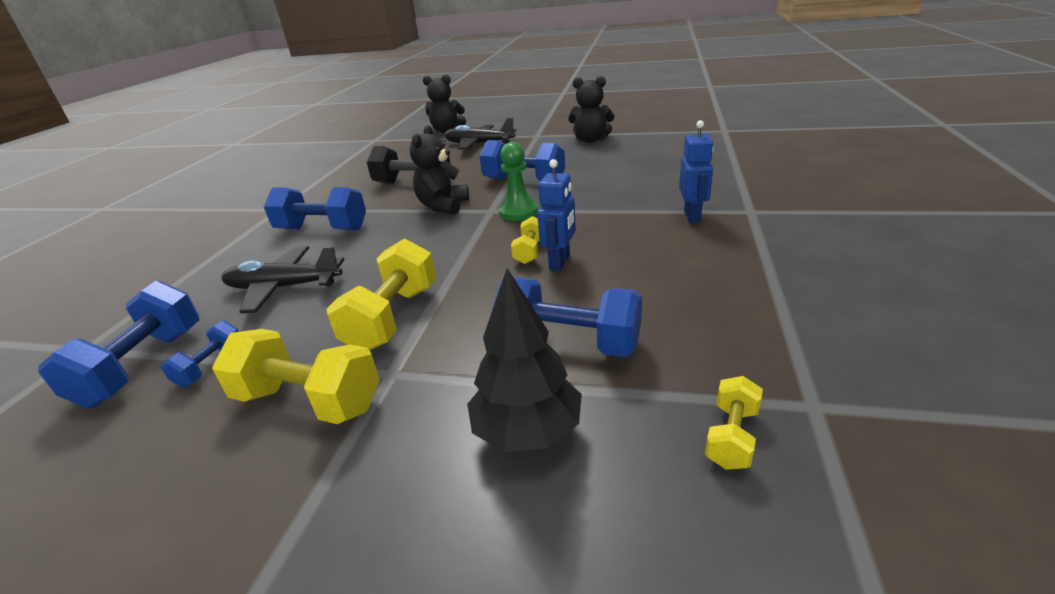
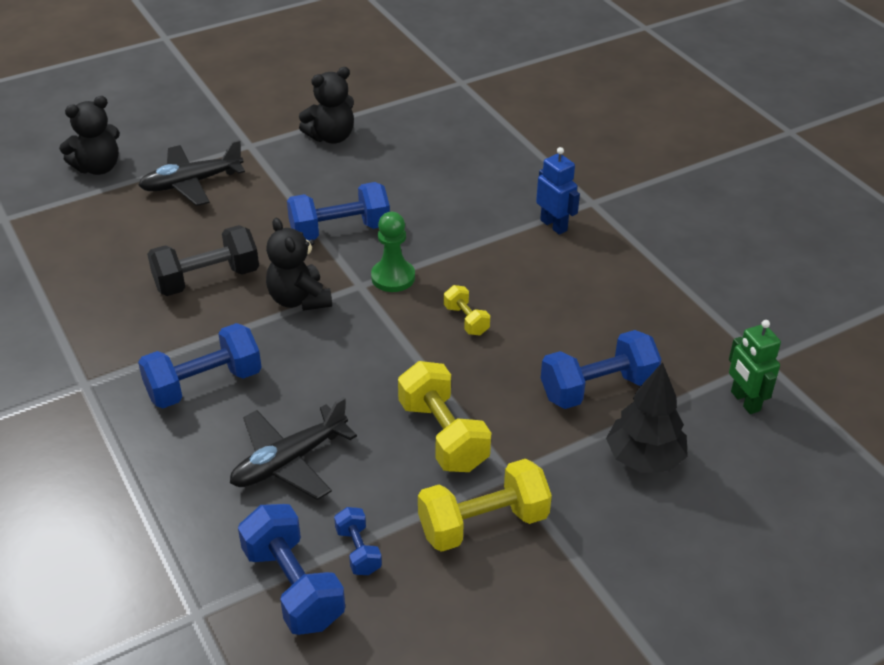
camera: 45 degrees left, 10 degrees up
(560, 262) = (505, 320): blue robot -> none
(731, 437) = (745, 401): yellow dumbbell -> green robot

